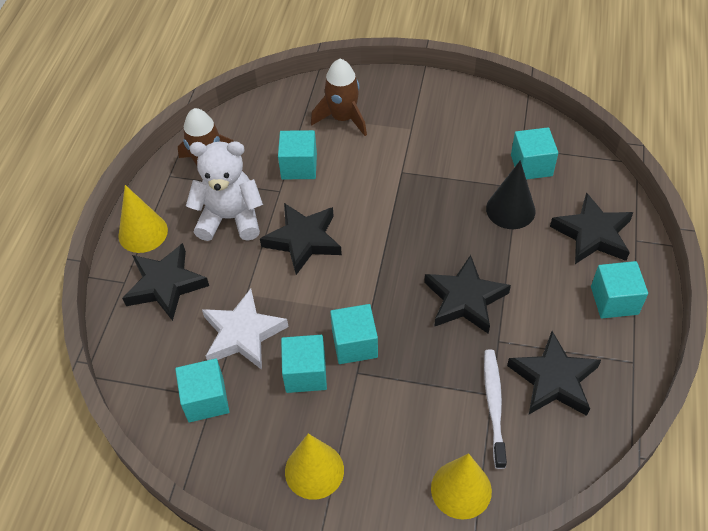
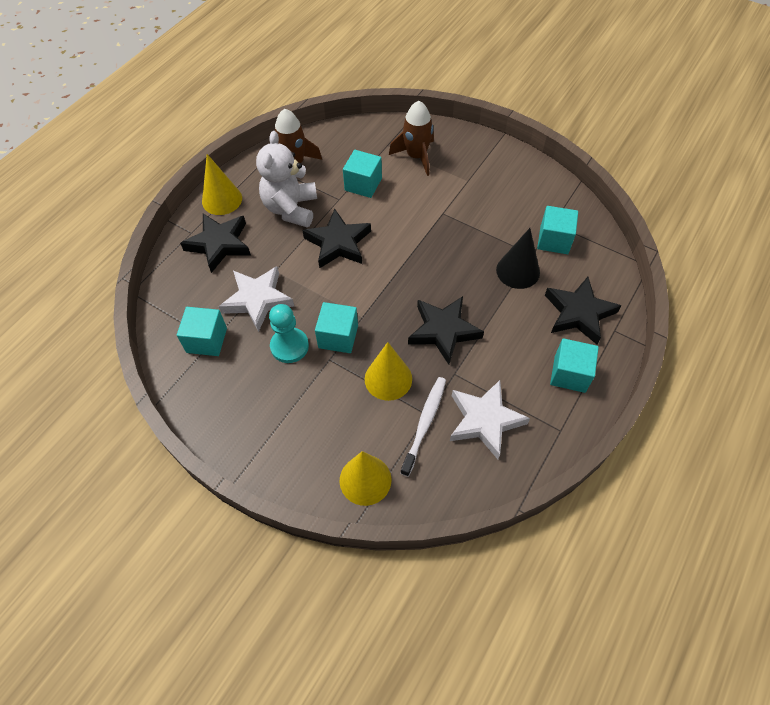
camera: 20 degrees right, 5 degrees up
(230, 218) = (291, 209): white teddy bear -> white teddy bear turned 105 degrees counterclockwise
(305, 373) = (289, 346): turquoise cube -> turquoise pawn
(314, 470) = (260, 422): yellow cone -> yellow cone (388, 379)
(553, 379) = (485, 420): black star -> white star

